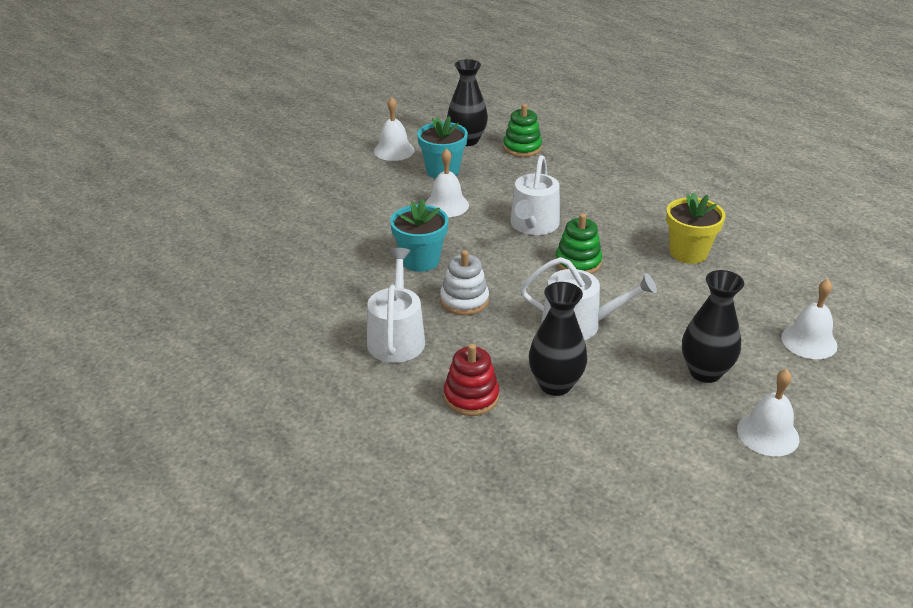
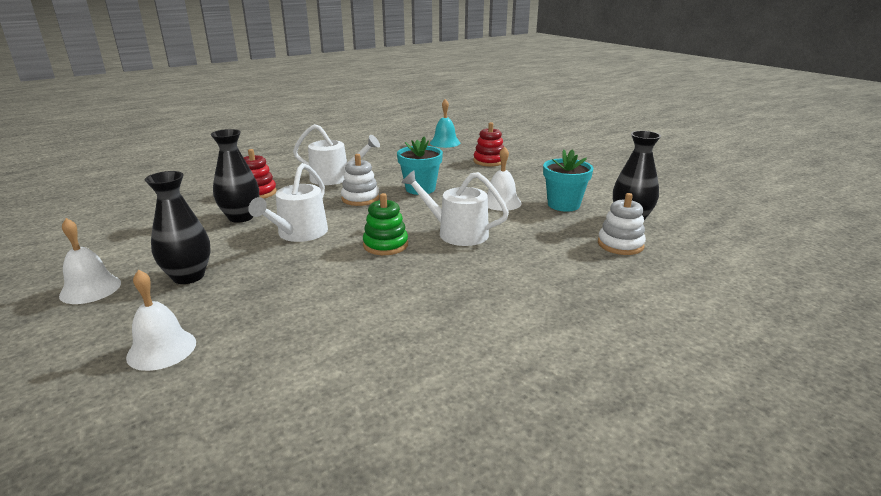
camera: 100 degrees right, 10 degrees down
(220, 261) = (445, 143): none -> turquoise bell
(307, 219) = (489, 161): none -> red stacking toy
(394, 150) = (601, 189): white bell -> none
(522, 148) = (620, 244): green stacking toy -> white stacking toy
(688, 253) = (370, 308): yellow flower pot -> none

